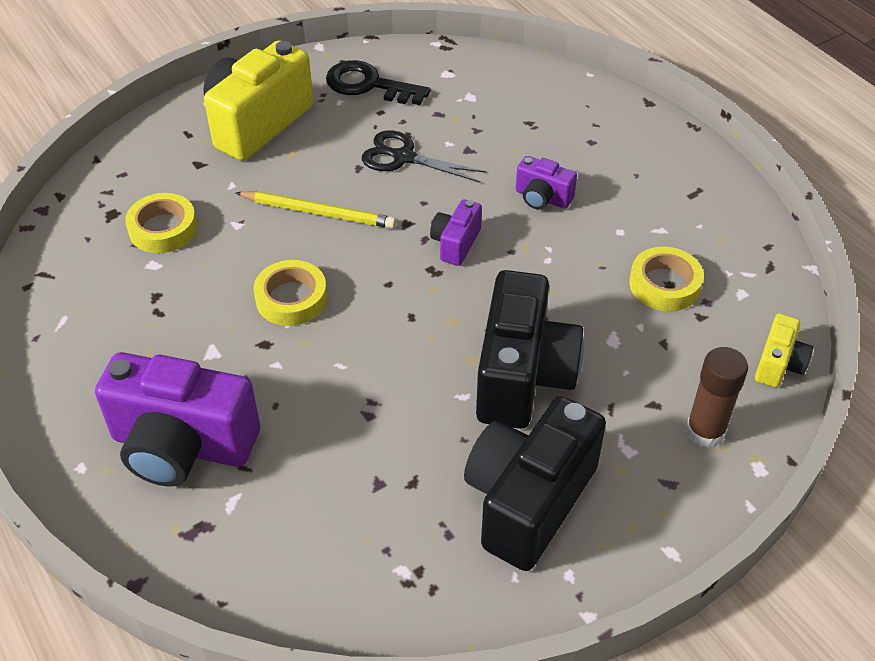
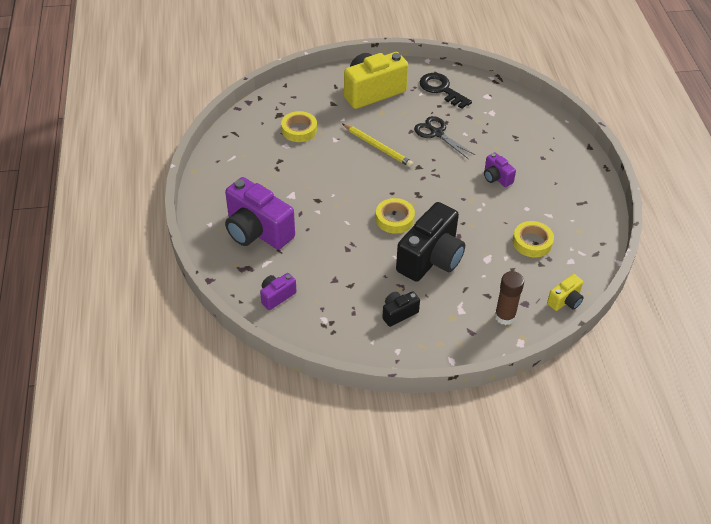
camera: 25 degrees right, 0 degrees up
(291, 298) = (341, 183): yellow tape -> yellow tape (394, 219)
(455, 243) = (437, 185): purple camera -> purple camera (277, 296)
(528, 501) = (398, 313): black camera -> black camera, size x0.48

